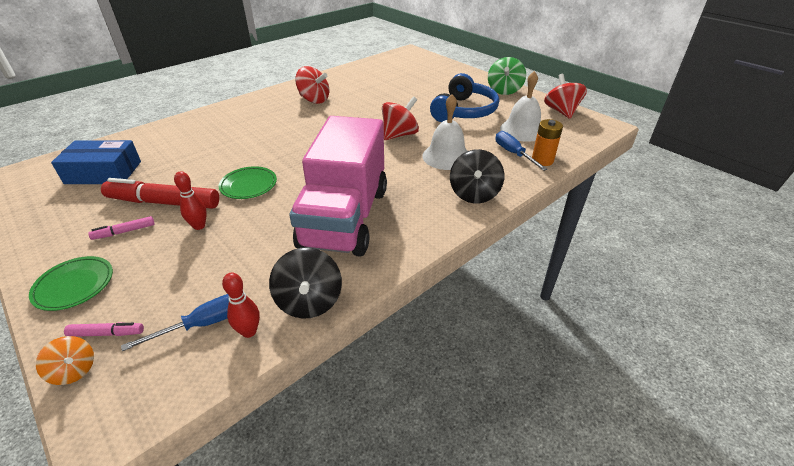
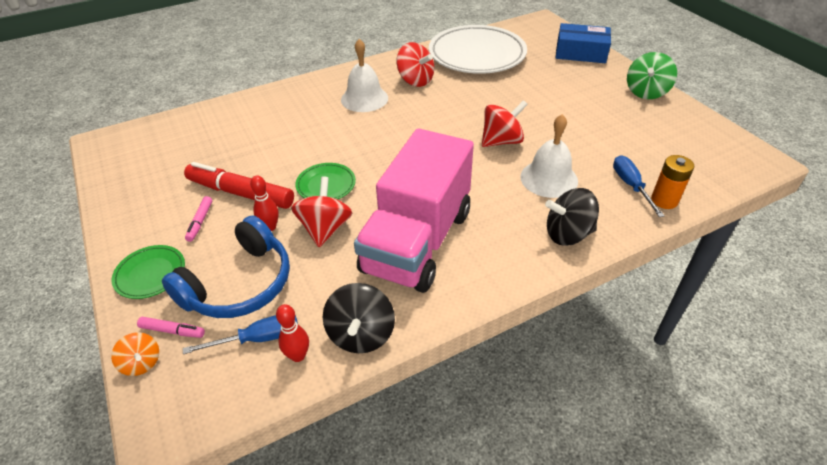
camera: 15 degrees right, 5 degrees up
(103, 172) = (189, 148): blue box -> blue box (580, 52)
(124, 232) = (200, 222): pink marker -> pink marker turned 75 degrees counterclockwise
(362, 78) = (477, 55): none -> white plate
(464, 111) = (587, 117): blue headphones -> blue headphones (240, 284)
(474, 194) = (568, 234): black spinning top -> black spinning top turned 60 degrees clockwise
(522, 130) = (652, 154): white bell -> white bell (364, 98)
(561, 111) = (711, 132): red spinning top -> red spinning top (325, 229)

